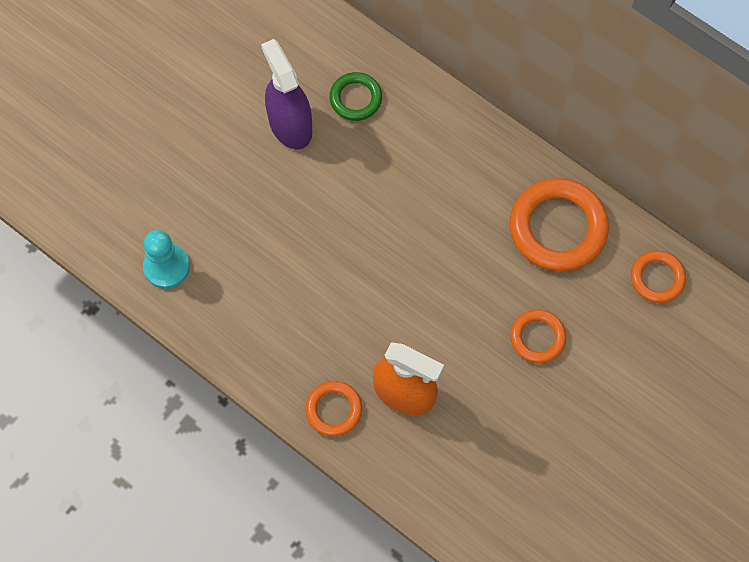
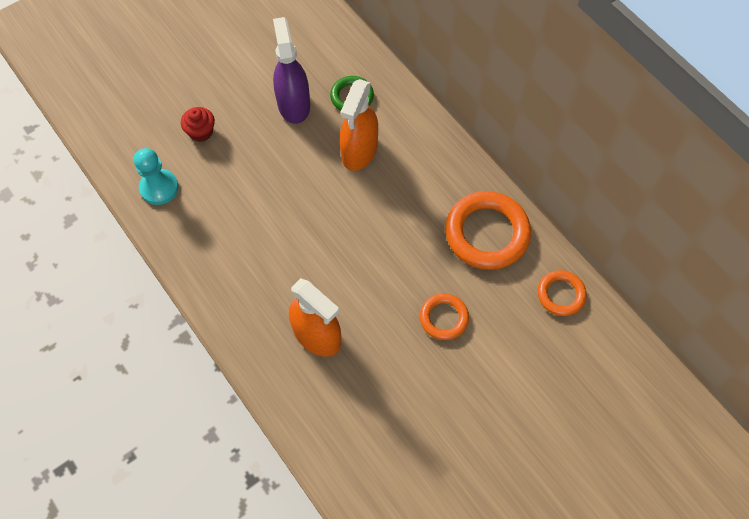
camera: 15 degrees right, 5 degrees down
(191, 186) = (201, 132): none -> red cupcake
(333, 409) = (253, 334): orange ring -> none
(385, 164) = (359, 151): none -> orange spray bottle

